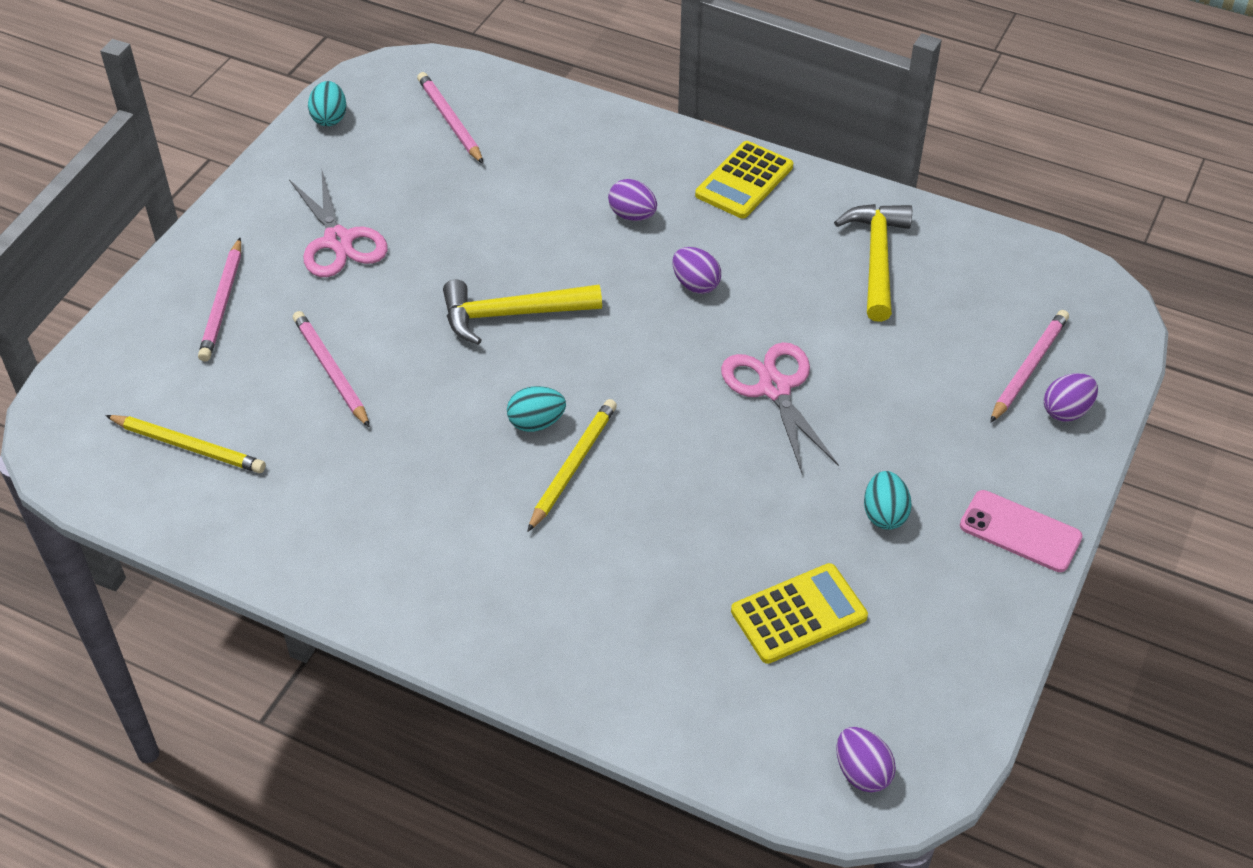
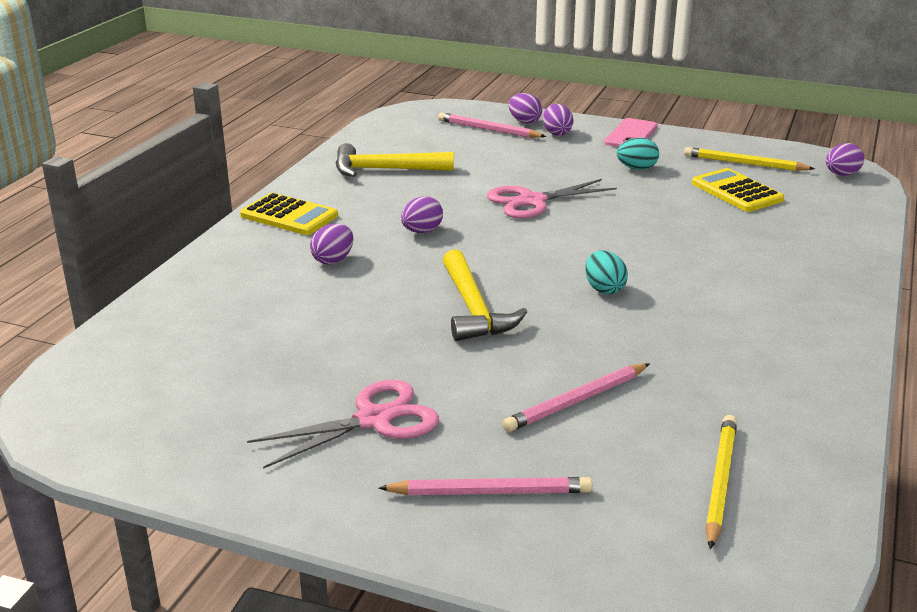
camera: 95 degrees left, 20 degrees down
(329, 118) = (139, 453): turquoise egg -> none
(450, 120) = (166, 366): pink pencil -> none
(573, 466) = (645, 271): yellow pencil -> yellow pencil (745, 163)
(1020, 443) = (556, 133): none -> purple egg

